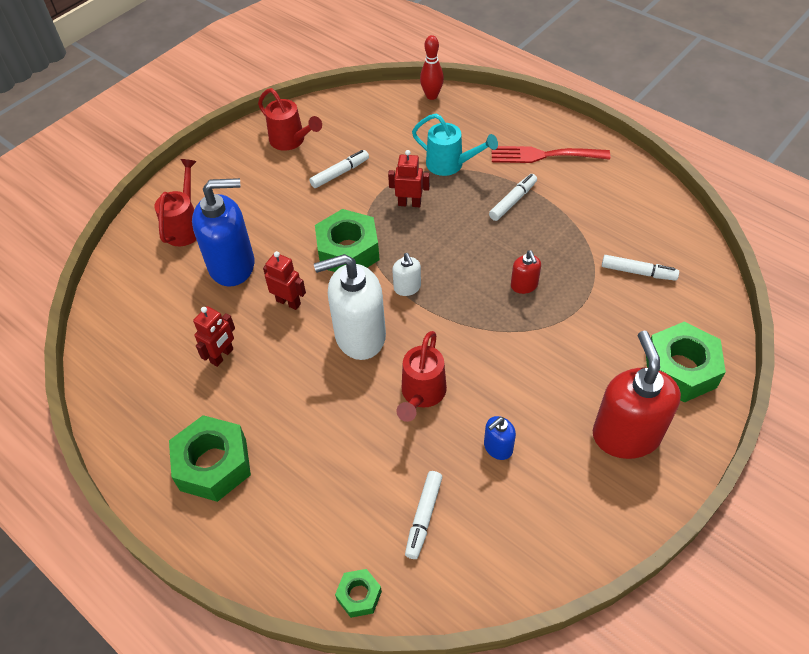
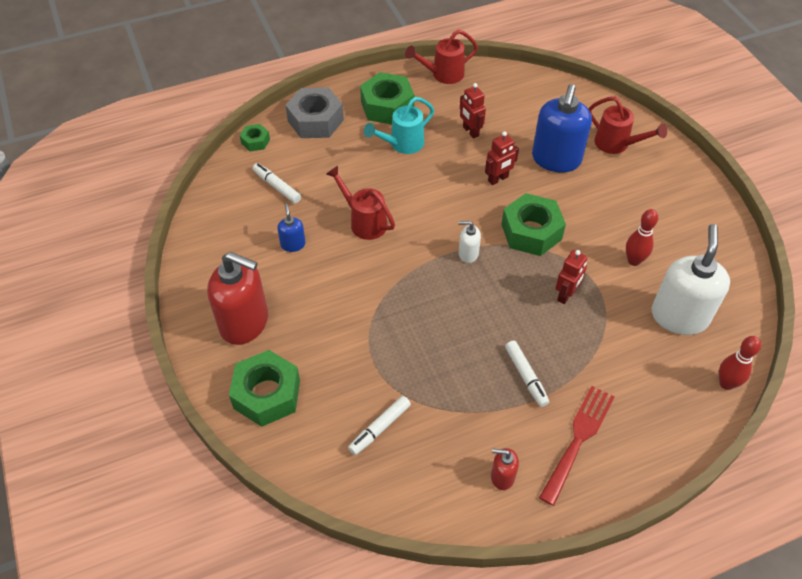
camera: 115 degrees right, 0 degrees up
(280, 539) = (315, 120): none -> grey nut
(291, 141) = (698, 241): red watering can -> red watering can (443, 74)
(340, 173) = (633, 261): white marker -> red bowling pin
(359, 336) = (439, 207): white soap dispenser -> white soap dispenser (679, 316)
(450, 164) = (604, 349): turquoise watering can -> turquoise watering can (402, 144)
(524, 285) = (420, 332): red soap dispenser -> red soap dispenser (502, 476)

